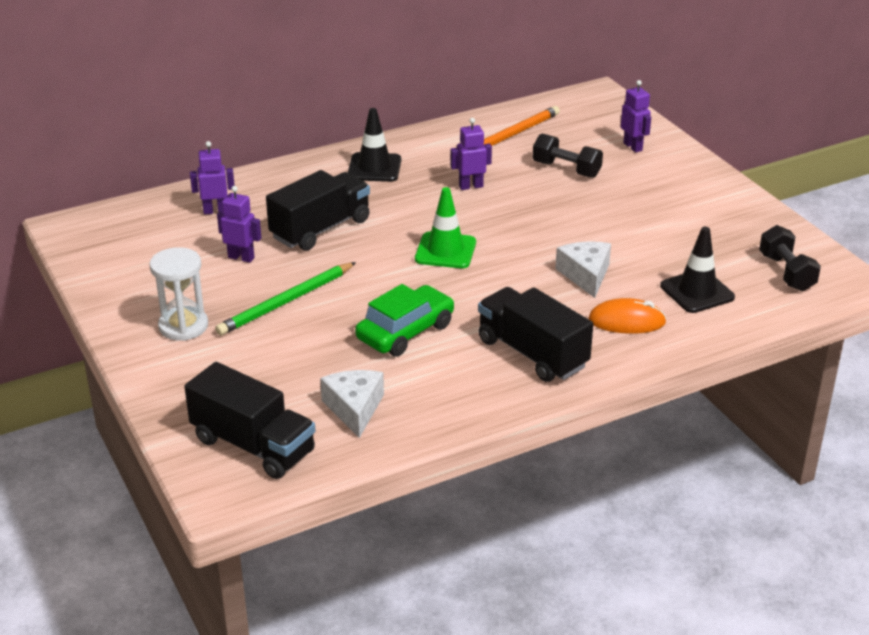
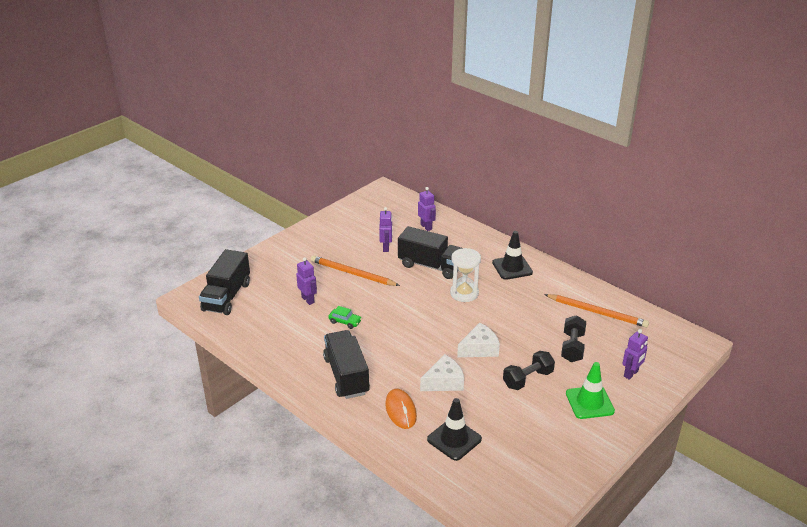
camera: 70 degrees right, 0 degrees up
(183, 326) = (315, 248): white hourglass -> white hourglass (464, 293)
(286, 302) = (352, 273): green pencil -> orange pencil
(354, 409) = (268, 321): white cheese -> white cheese (479, 349)
(405, 332) = (345, 322): green car -> green car, size x0.51
(445, 251) = (436, 317): green traffic cone -> green traffic cone (589, 402)
(471, 186) = (518, 310): purple robot -> purple robot (308, 300)
(532, 353) = (346, 375): black truck -> black truck turned 45 degrees counterclockwise
(786, 272) = (507, 485): black dumbbell -> black dumbbell (527, 379)

